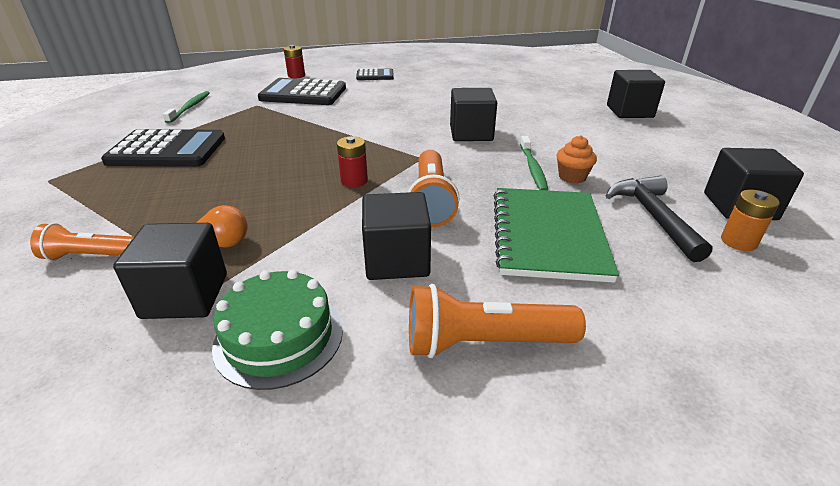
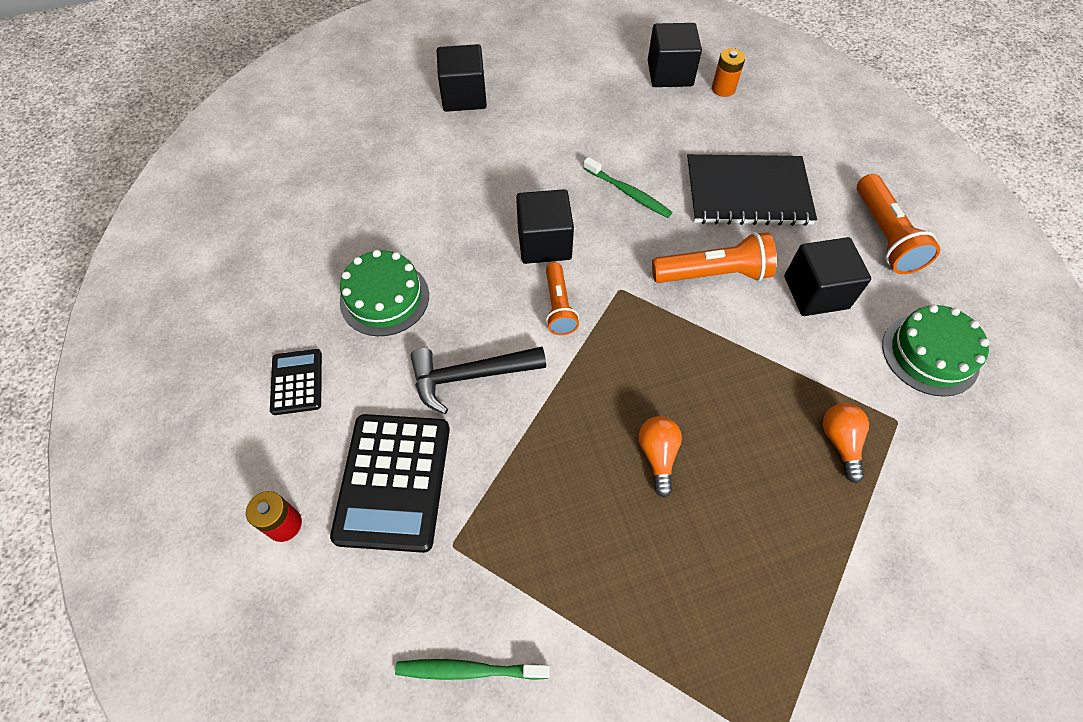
camera: 95 degrees left, 25 degrees up
(91, 256) = (902, 559): orange flashlight -> orange flashlight (558, 306)
(167, 150) = (650, 613): black calculator -> none
(185, 296) = (917, 439): black cube -> none
(267, 160) = (658, 456): none -> orange light bulb
(354, 181) = (689, 347): red battery -> none
(427, 91) = (384, 298): none -> green cake
(533, 168) = (628, 193): green toothbrush -> green toothbrush turned 45 degrees clockwise
(548, 235) = (747, 192): green notebook -> black notebook
(572, 177) = (641, 166): orange cupcake -> none
(653, 217) = (700, 125): black hammer -> black hammer (470, 376)

